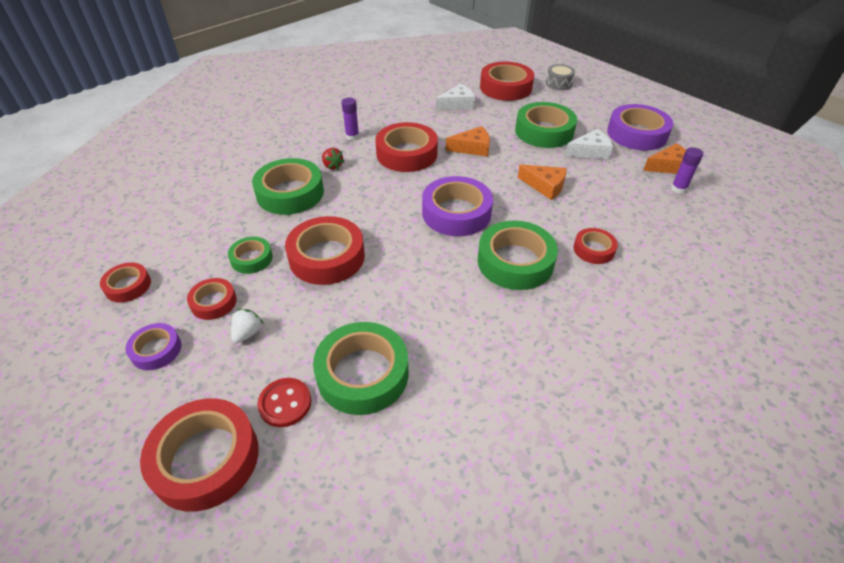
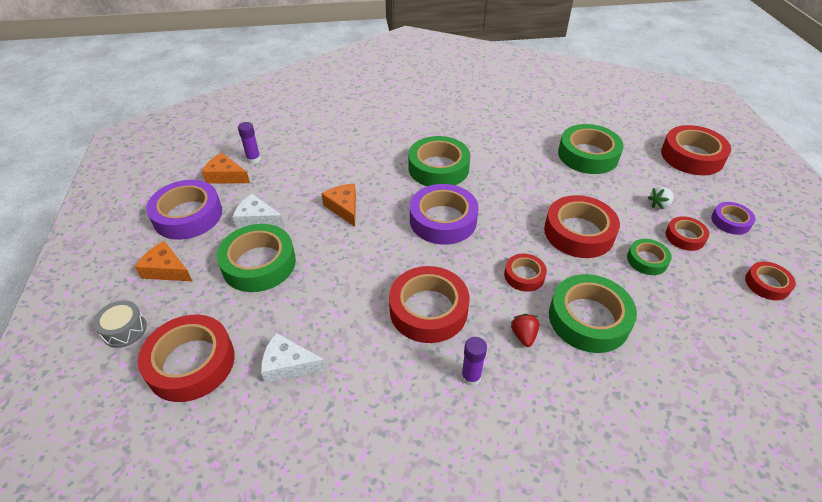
camera: 145 degrees left, 0 degrees up
(285, 403) = (641, 160): red button -> none
(472, 148) = (354, 280): orange cheese -> orange cheese (166, 269)
(593, 249) = (377, 152): red tape -> red tape (524, 275)

